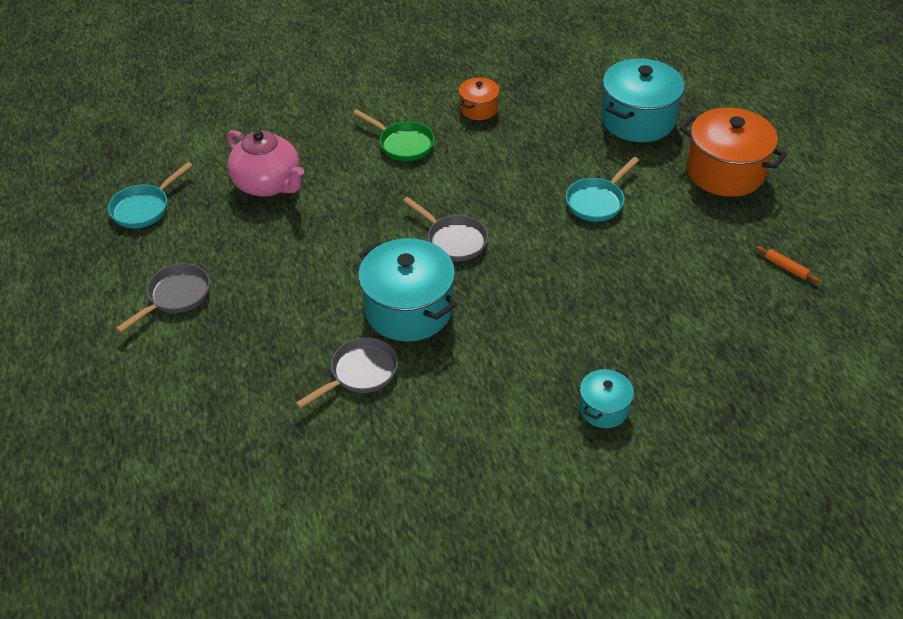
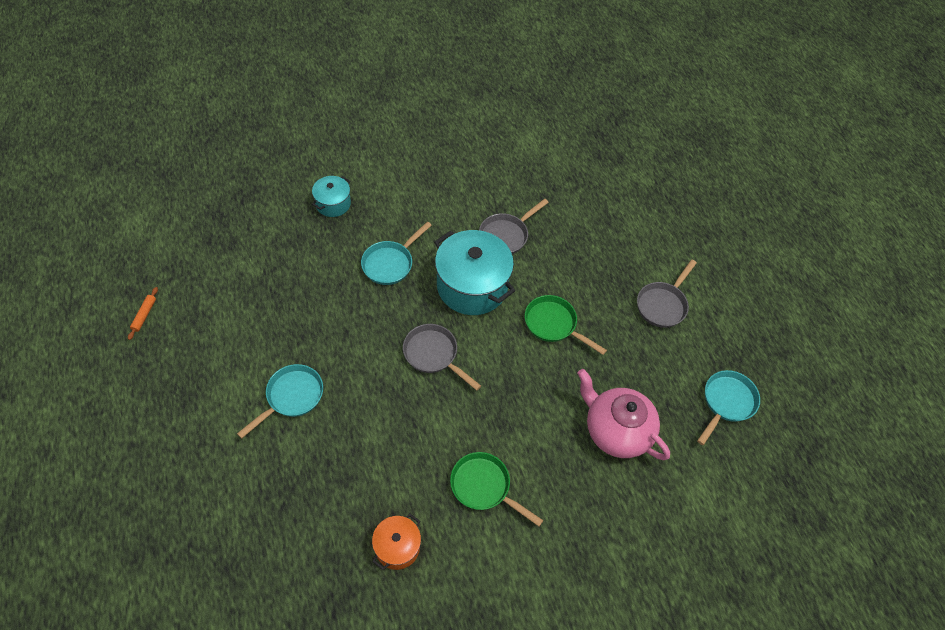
camera: 175 degrees right, 10 degrees up
(314, 272) = (553, 324): none -> green pan
(512, 332) = (390, 263): none -> turquoise pan
(637, 120) = (214, 521): turquoise pot -> none
(725, 171) = (148, 434): orange pot -> none
(786, 267) = (144, 315): orange rolling pin -> orange rolling pin turned 60 degrees clockwise

